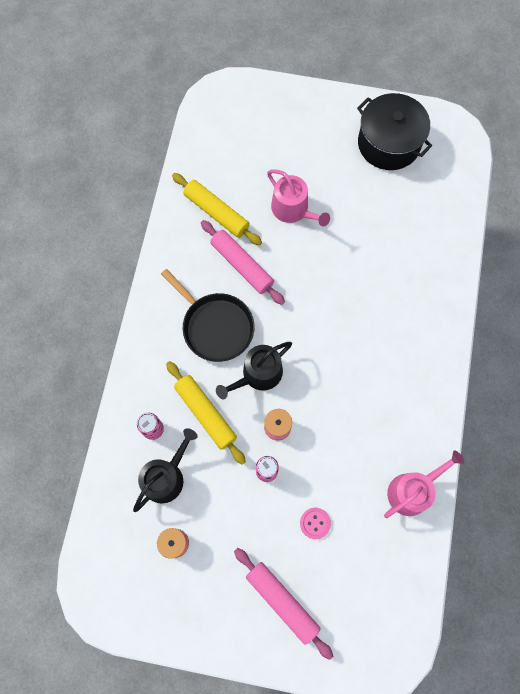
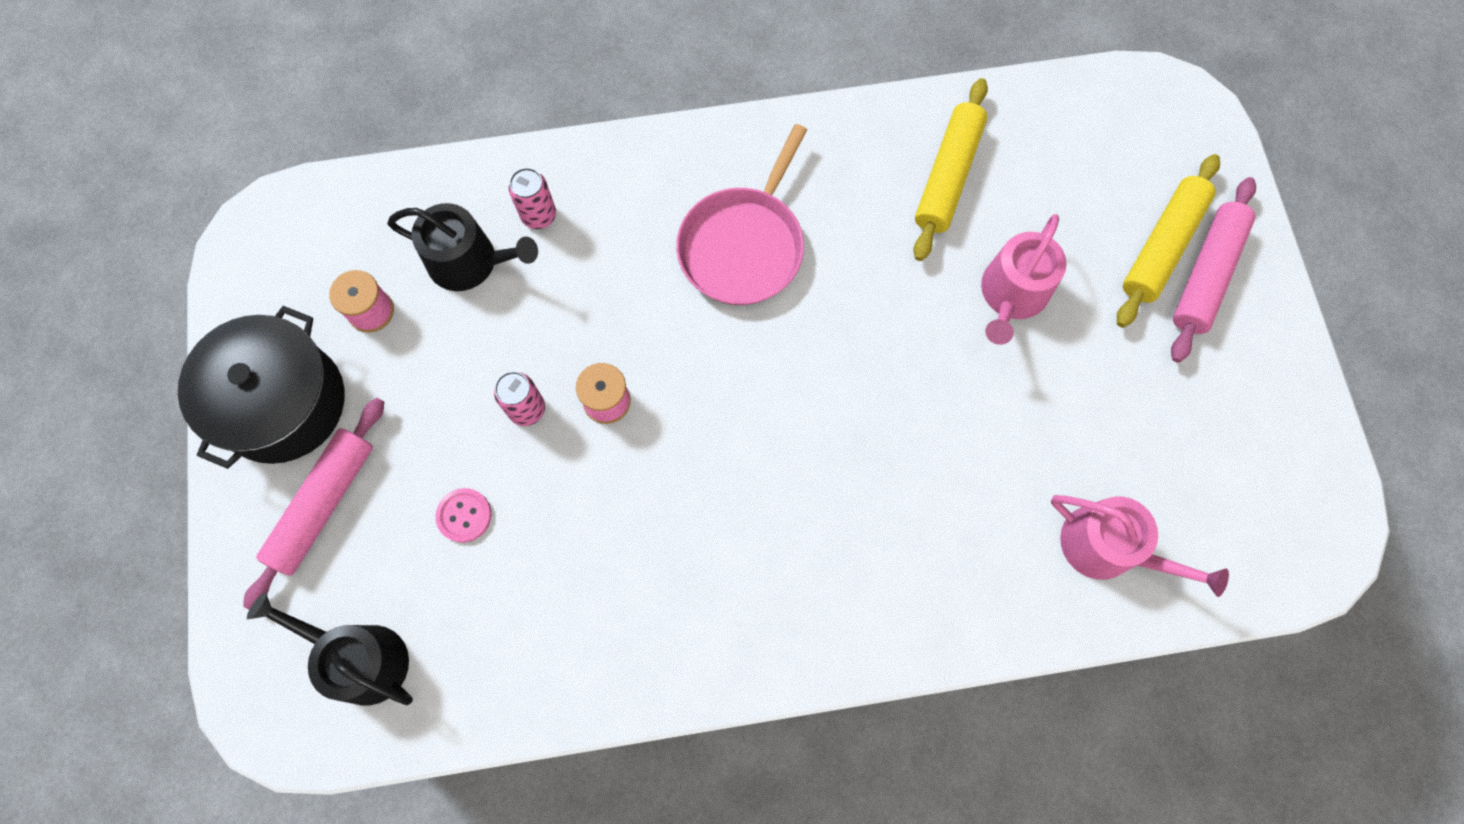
camera: 70 degrees right, 0 degrees up
(205, 414) = (590, 283): yellow rolling pin -> yellow rolling pin (1161, 246)
(215, 326) = (744, 245): black pan -> pink pan
(242, 265) = (870, 248): pink rolling pin -> pink rolling pin (1206, 275)
(258, 374) = (686, 340): black watering can -> black watering can (360, 658)
(389, 143) = (1230, 418): black pot -> black pot (282, 403)
(412, 490) = (571, 666): pink watering can -> pink watering can (1108, 547)

